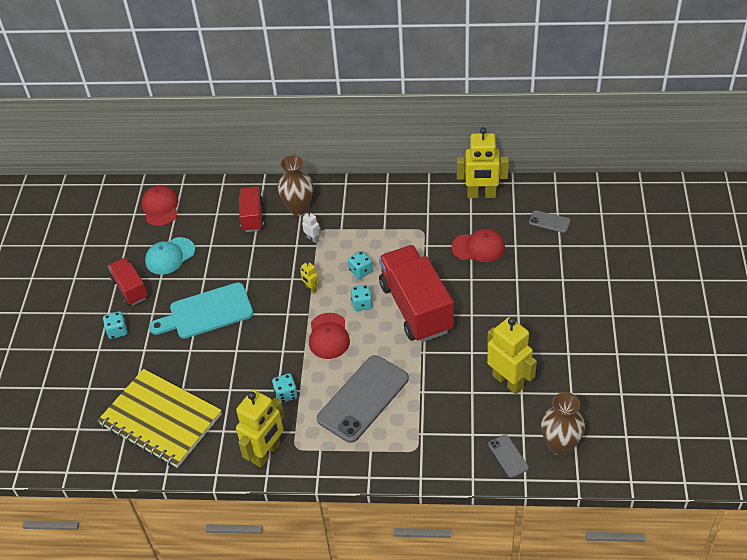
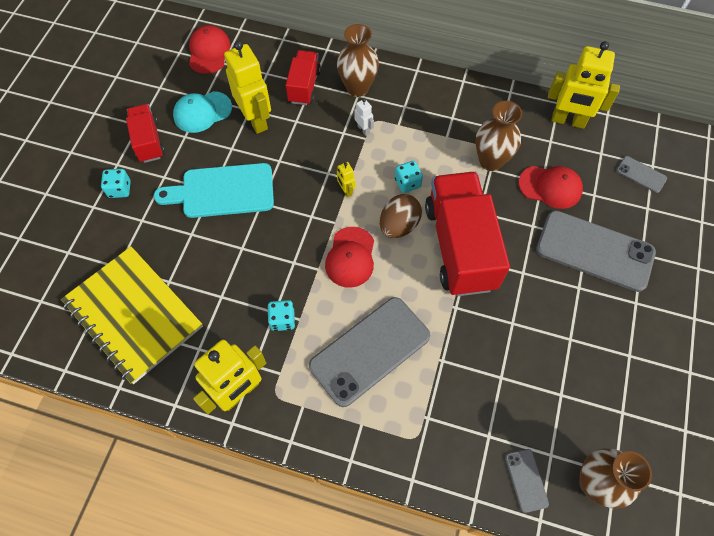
camera: 10 degrees right, 15 degrees up
(362, 304) = (399, 225): turquoise dice -> brown egg
(425, 239) = (490, 161): none -> brown vase
(508, 381) = (548, 375): yellow robot -> yellow robot (256, 120)
(524, 286) = (594, 251): none -> grey phone

